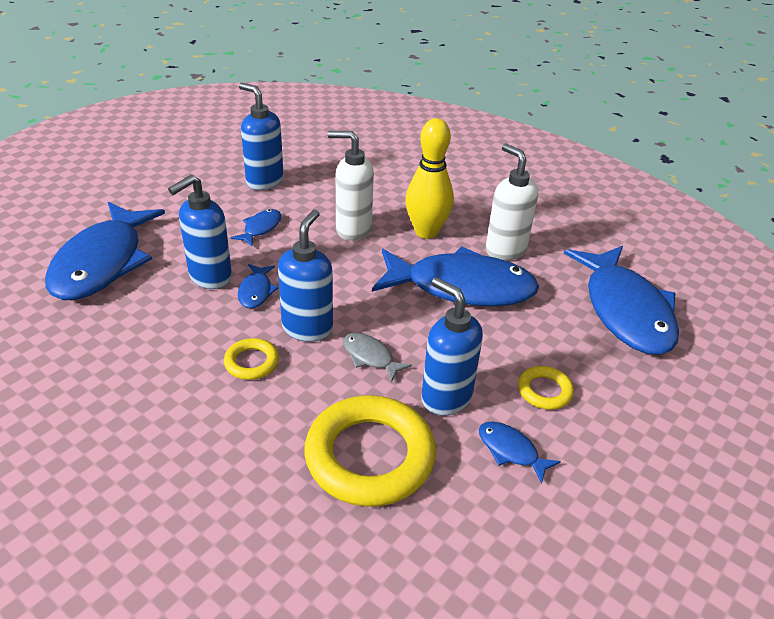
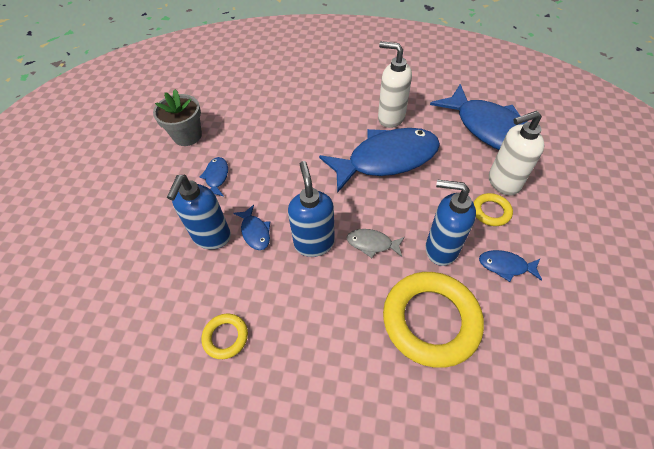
camera: 25 degrees left, 15 degrees up
(103, 263) = (117, 267): blue fish -> none
(251, 362) = (298, 292): yellow ring -> yellow ring (225, 337)
(264, 181) = (187, 136): blue soap dispenser -> grey flower pot
(352, 229) = (282, 147): white soap dispenser -> white soap dispenser (503, 182)
(426, 232) = (332, 126): yellow bowling pin -> none

